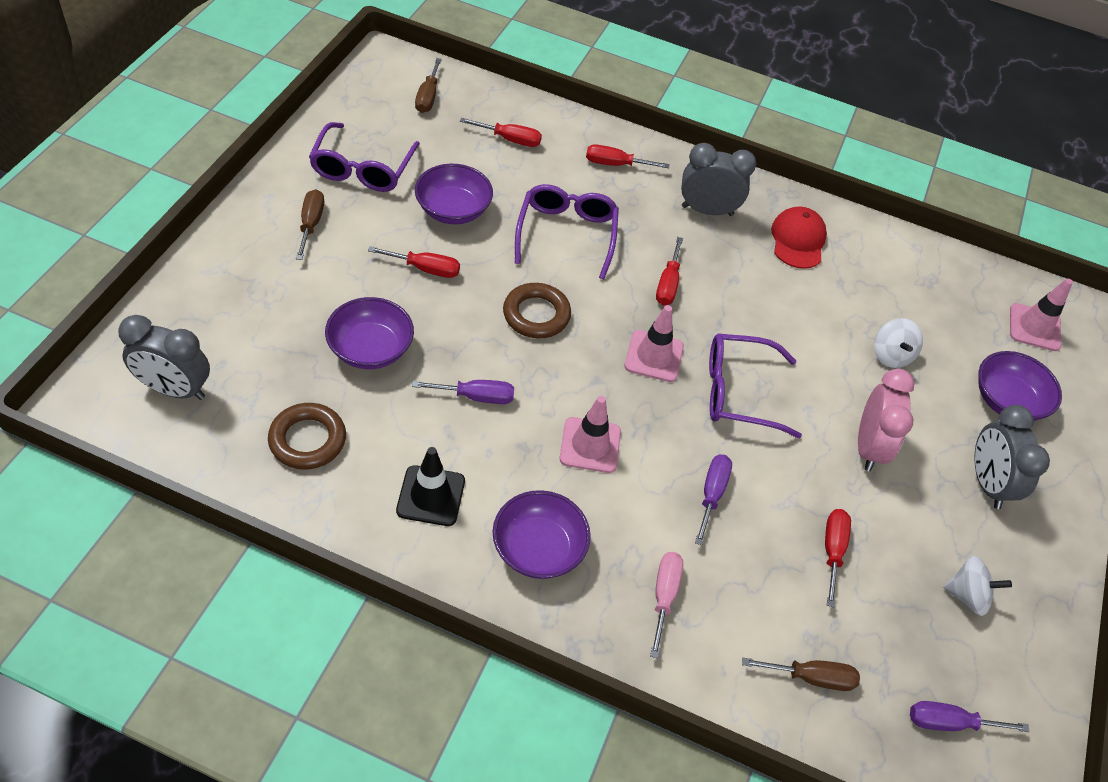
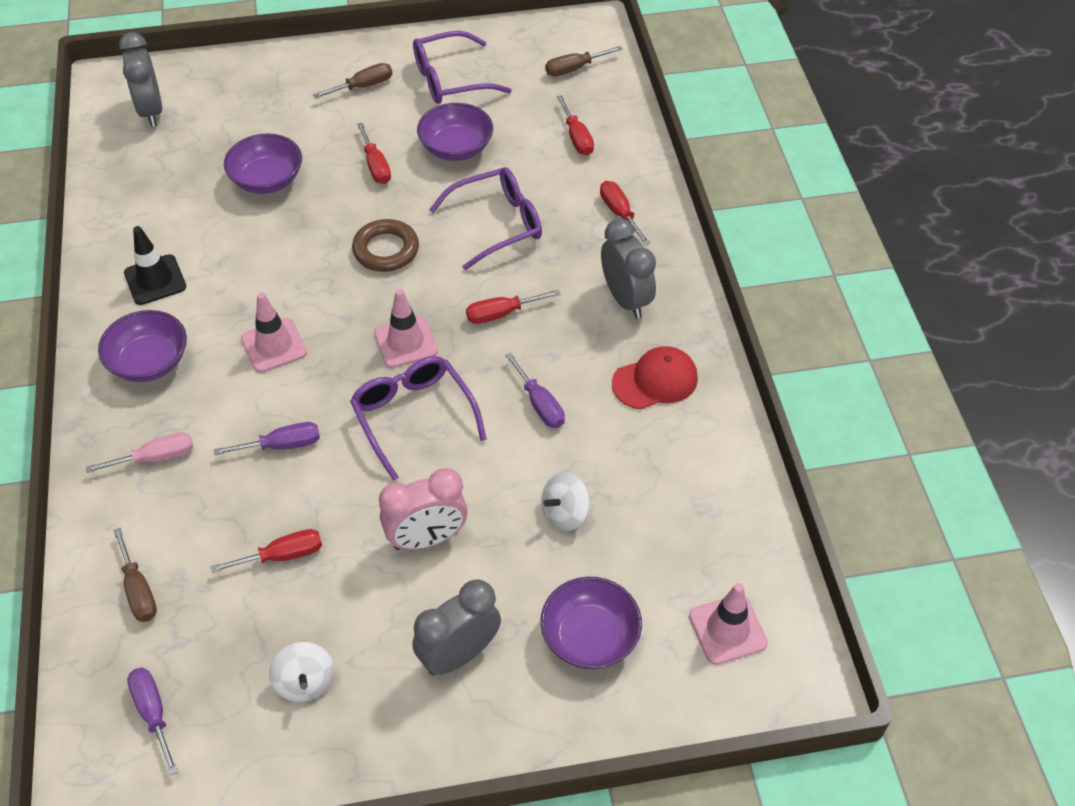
camera: 65 degrees right, 0 degrees up
(307, 440) = (157, 193): brown ring -> none
(476, 397) = (269, 257): purple screwdriver -> purple screwdriver (540, 404)

